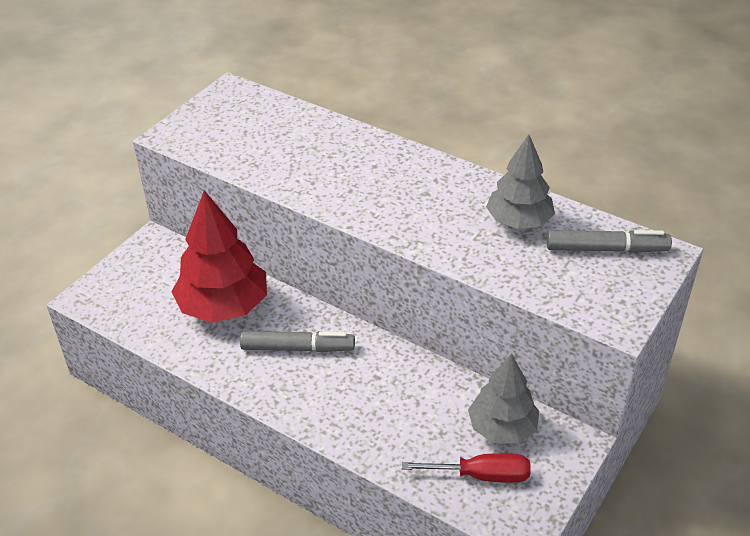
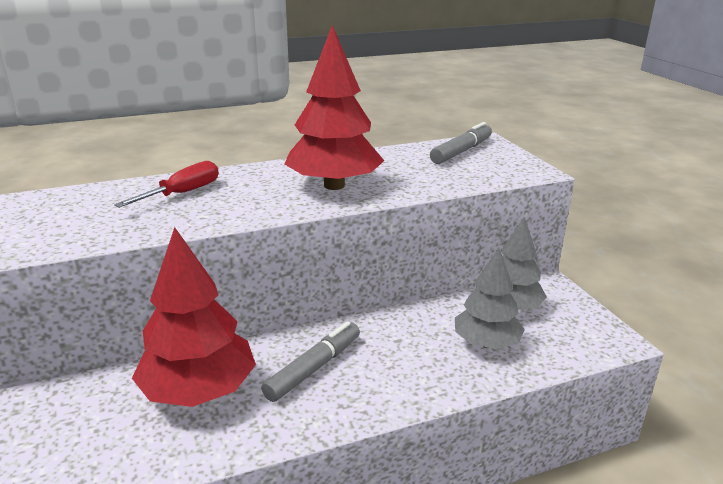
camera: 55 degrees left, 15 degrees down
(425, 212) = (334, 185): none -> red tree
(481, 475) = (551, 336): red screwdriver -> red screwdriver (182, 193)
(518, 221) = (395, 163): grey tree -> grey tree (486, 343)

